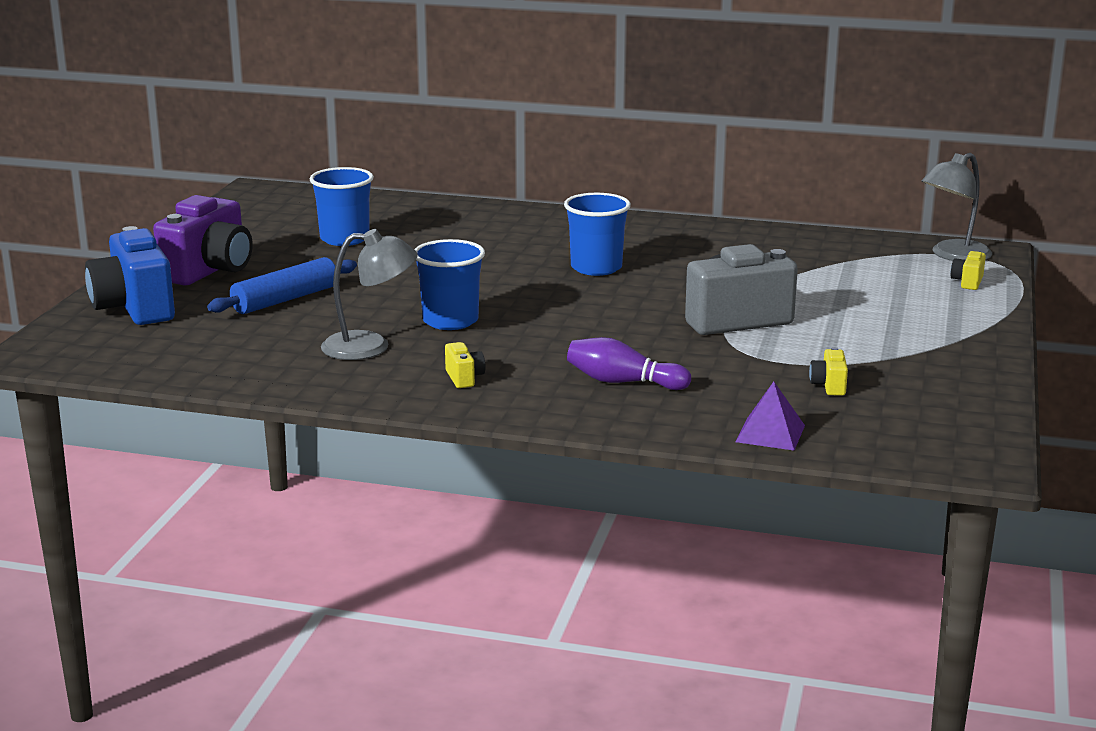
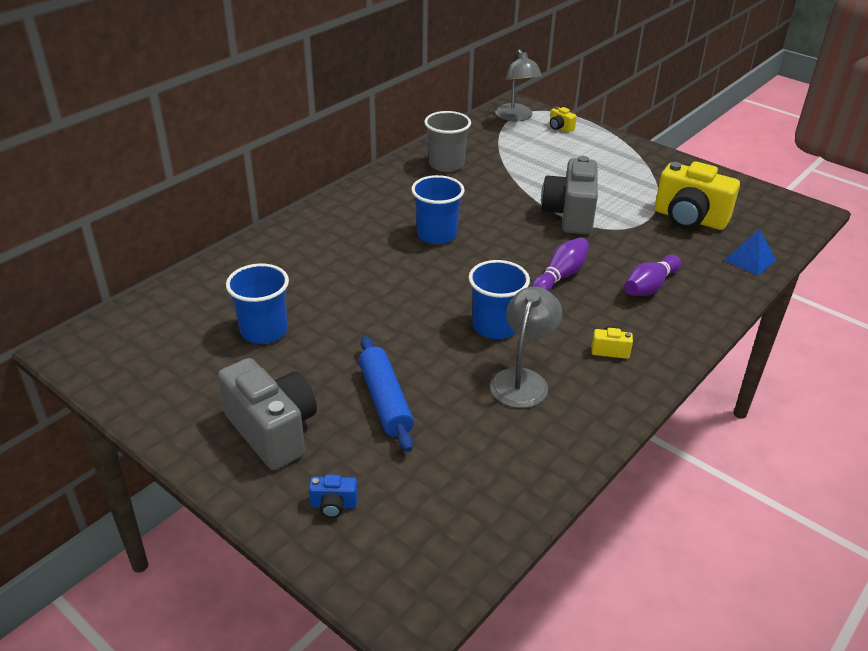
camera: 65 degrees left, 15 degrees up
(134, 308) = (333, 505): blue camera -> blue camera, size x0.42
(210, 271) = (273, 431): purple camera -> grey camera
(586, 335) = (560, 276): none -> purple bowling pin
(761, 245) = (446, 164): none -> grey cup
(770, 433) = (750, 260): purple pyramid -> blue pyramid
(829, 386) = (689, 219): yellow camera -> yellow camera, size x2.36

